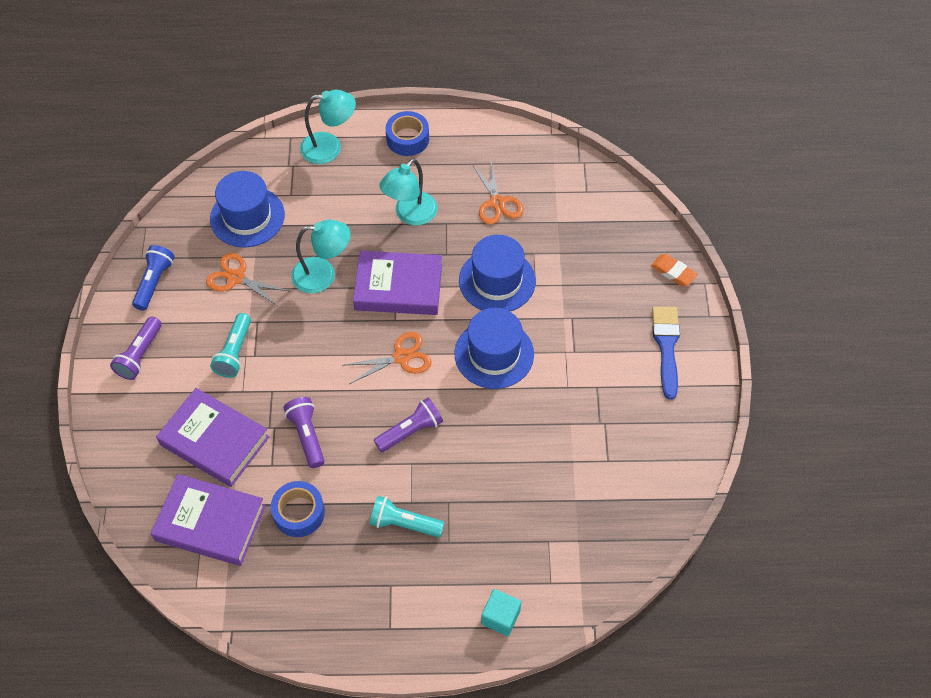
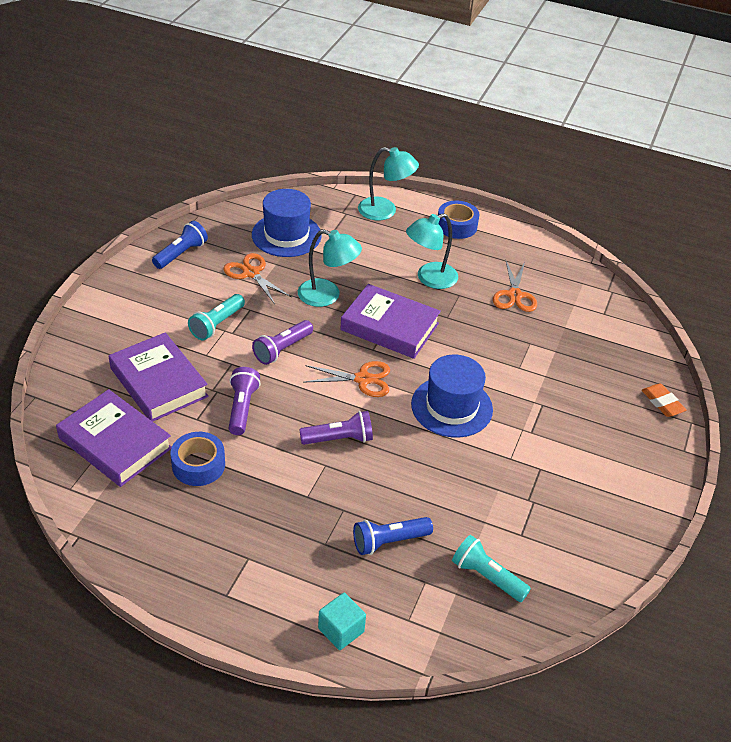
camera: 20 degrees right, 15 degrees down
(140, 355) = (136, 299): purple flashlight -> purple flashlight (282, 349)
(404, 523) = (291, 511): turquoise flashlight -> turquoise flashlight (487, 577)
(497, 281) = (484, 352): blue hat -> none
(501, 516) = (389, 541): none -> blue flashlight
(666, 346) = (628, 460): blue brush -> none

